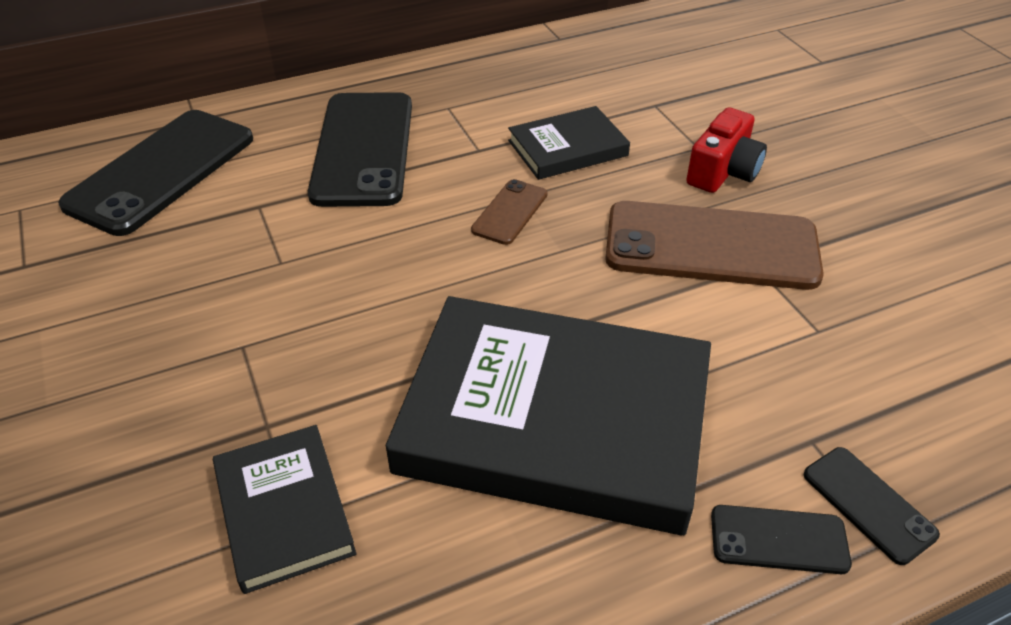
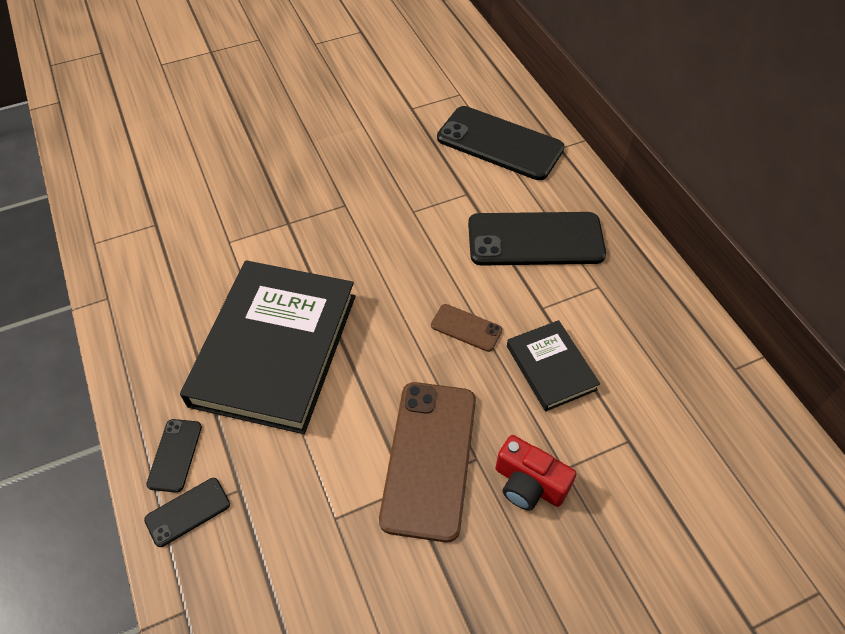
camera: 90 degrees right, 10 degrees up
(284, 510) = (235, 236): black book -> none

